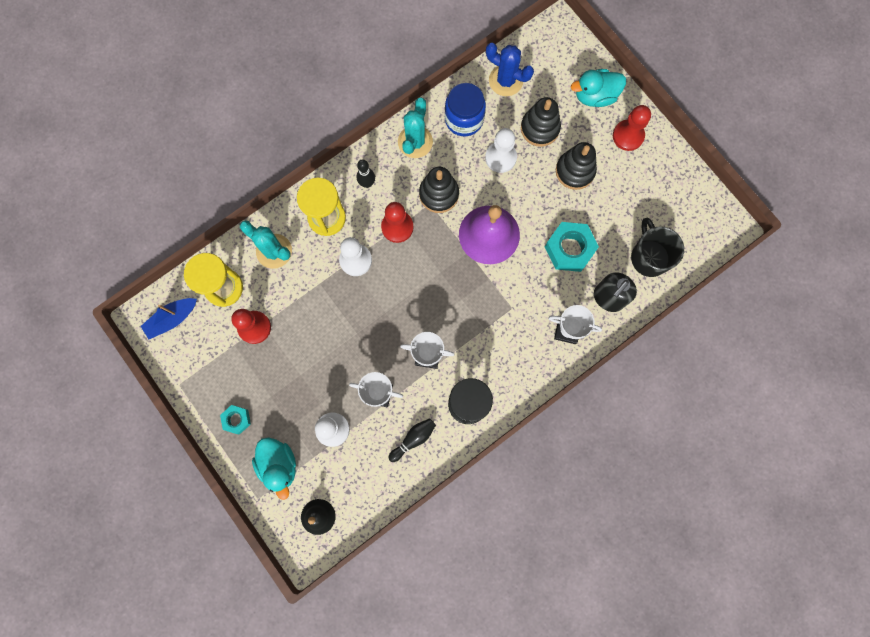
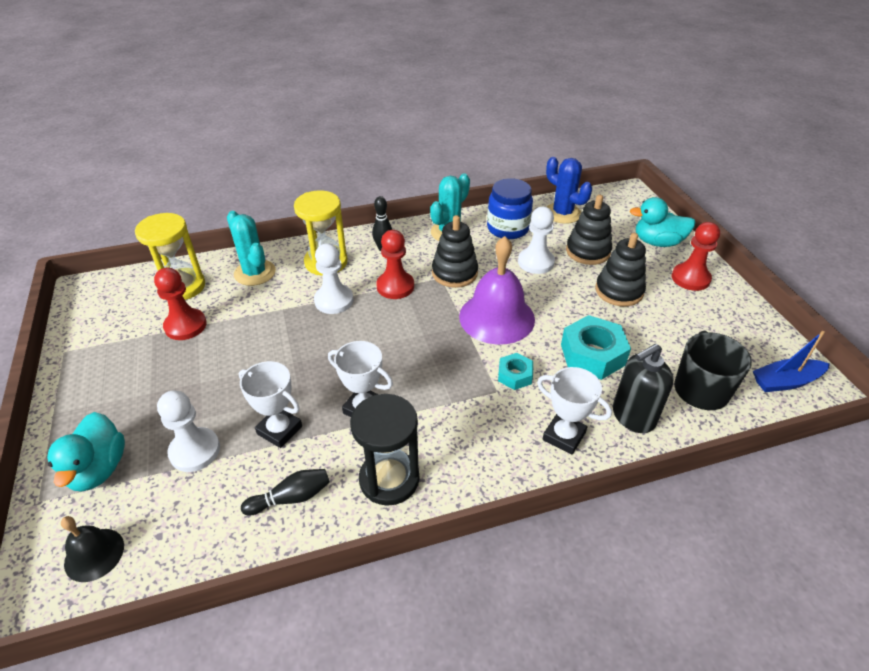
camera: 20 degrees right, 35 degrees down
(172, 319) = (110, 297): blue boat -> blue boat (785, 382)
(236, 419) = (93, 403): turquoise nut -> turquoise nut (515, 375)

